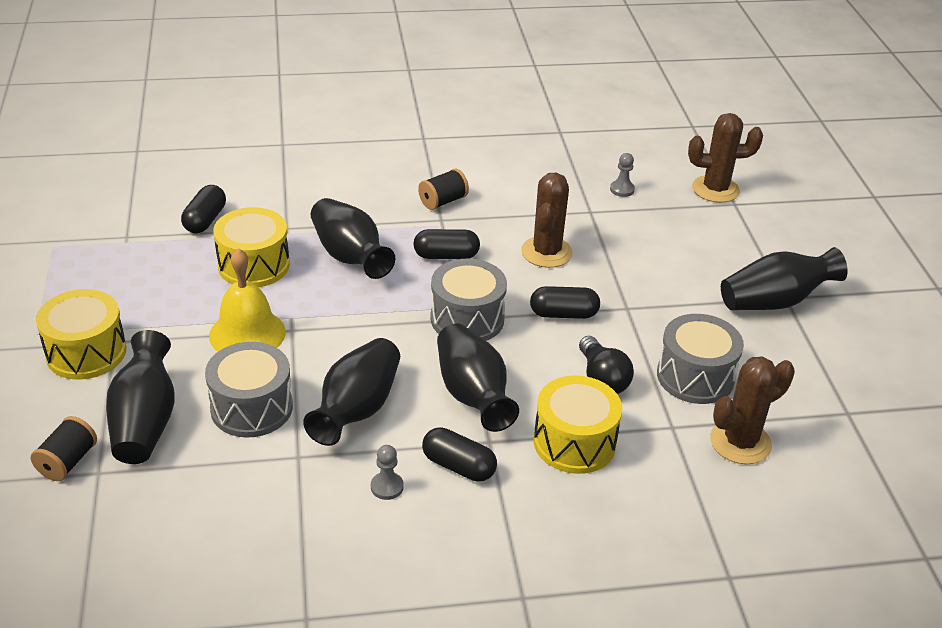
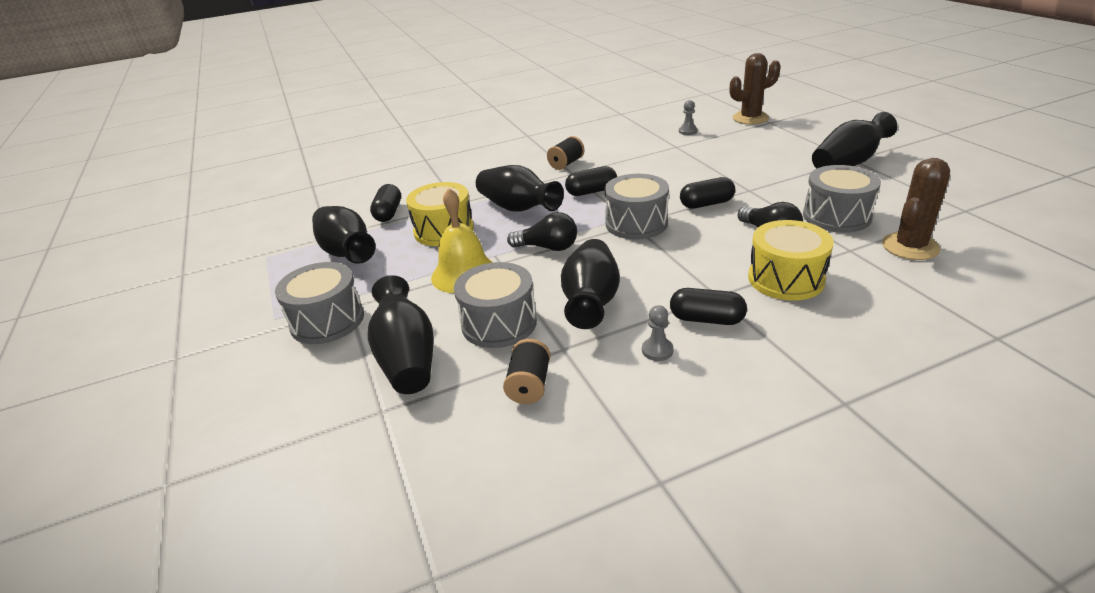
camera: 10 degrees left, 5 degrees down
(67, 462) = (346, 410): black spool -> black spool (529, 385)
(86, 352) = (327, 321): yellow drum -> grey drum
(352, 324) = (547, 247): none -> black light bulb
(473, 395) = (679, 268): black vase -> black vase (347, 252)
(546, 252) = (664, 173): brown cactus -> none

